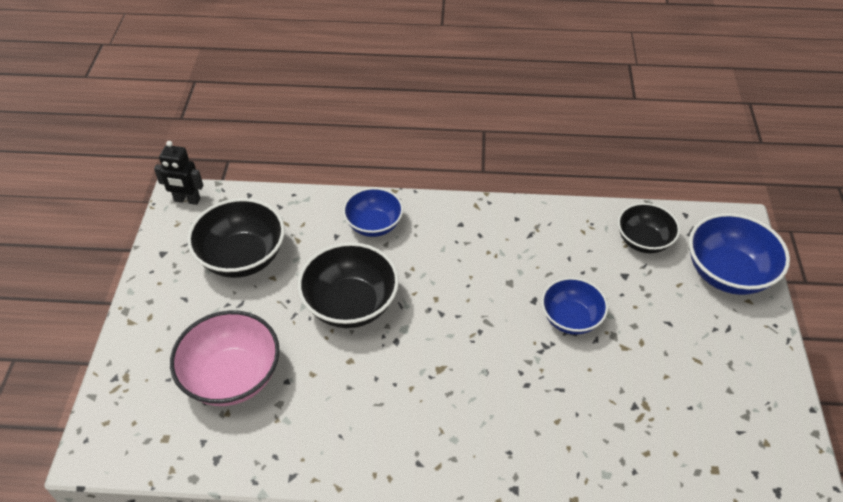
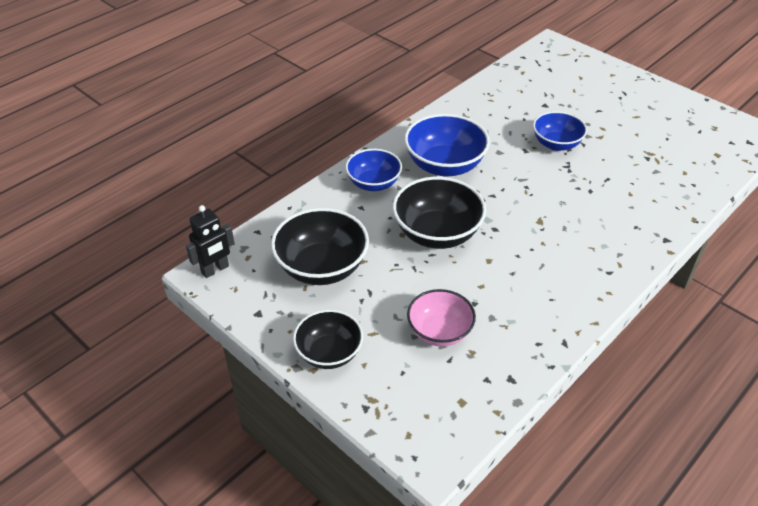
camera: 50 degrees left, 5 degrees down
(232, 377) = (439, 332): pink bowl -> pink bowl, size x0.66
(643, 241) = (526, 83): black bowl -> black bowl (329, 353)
(727, 273) = (584, 69): blue bowl -> blue bowl (444, 165)

